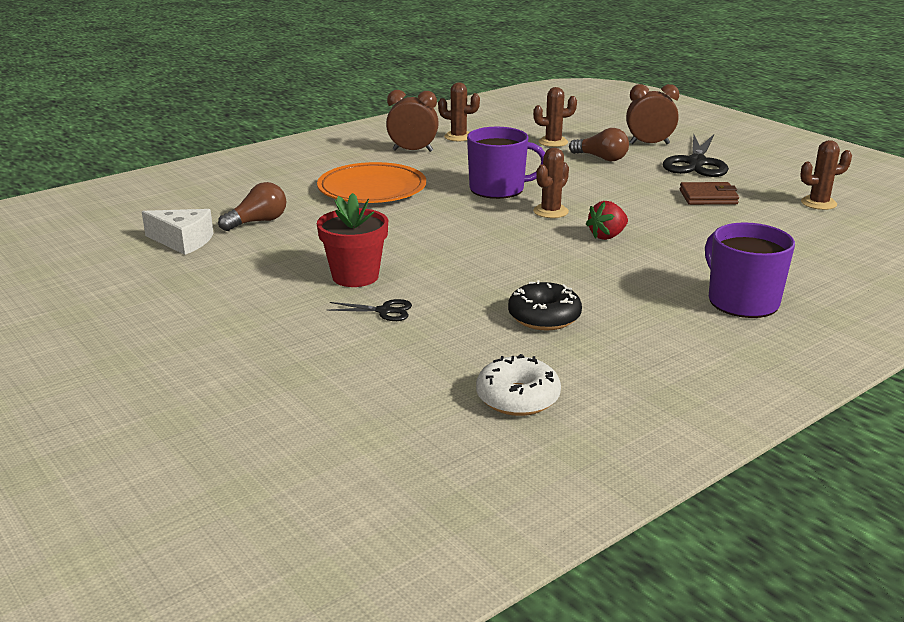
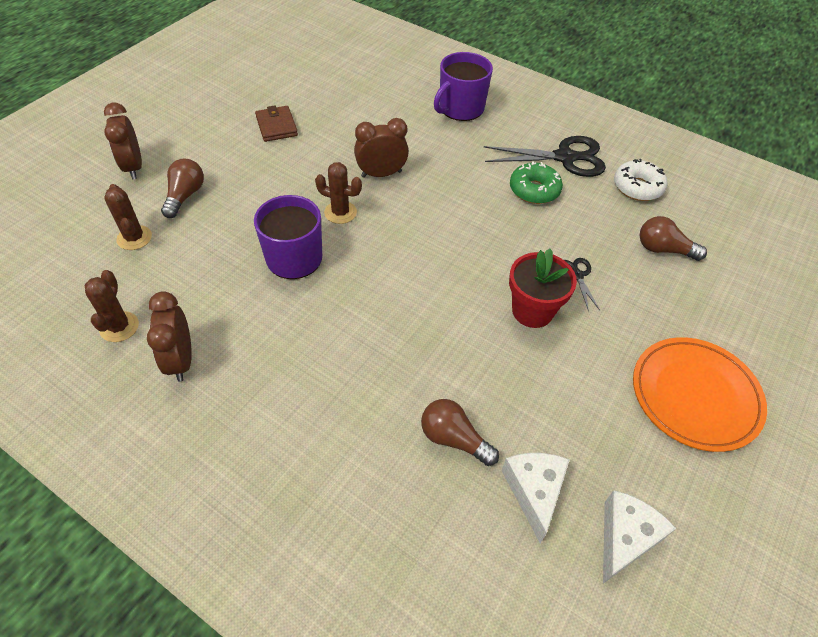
camera: 110 degrees left, 25 degrees up
(107, 265) = (625, 538): none -> white cheese
(372, 189) = (323, 363): orange plate -> orange plate (695, 396)
(385, 380) = (663, 249): none -> brown light bulb
(544, 317) = (534, 190): black donut -> green donut
(607, 236) = (381, 174): red strawberry -> brown clock
(696, 163) = (190, 135): black scissors -> black scissors (565, 157)
(818, 203) = (274, 75): brown cactus -> none

